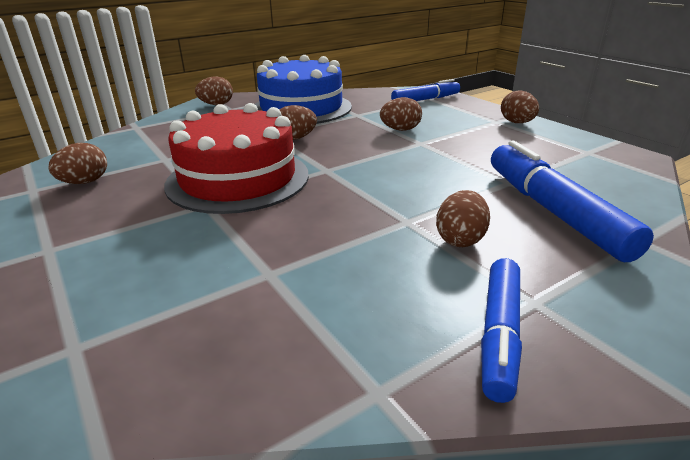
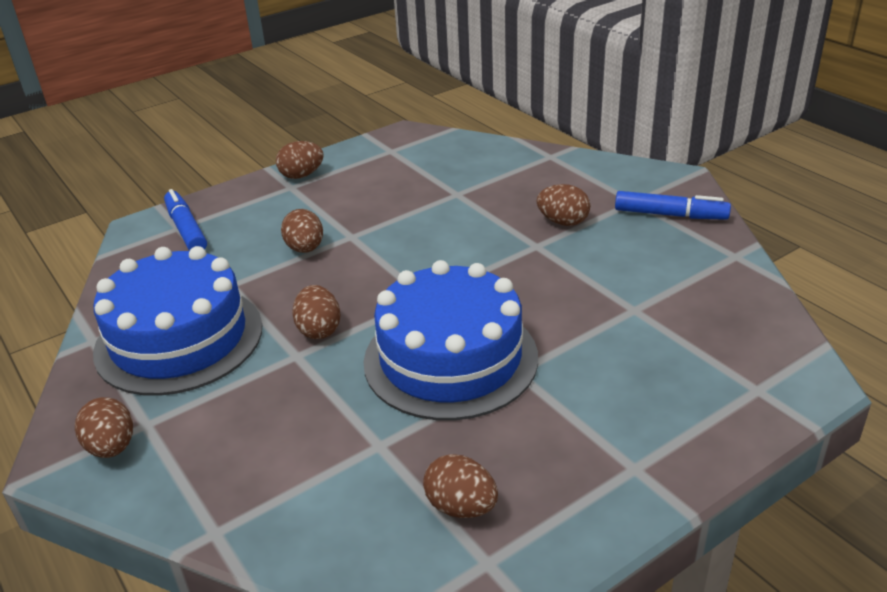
camera: 90 degrees left, 5 degrees up
(238, 179) = (450, 359): red cake -> blue cake
(553, 211) = (512, 180): blue marker -> none

